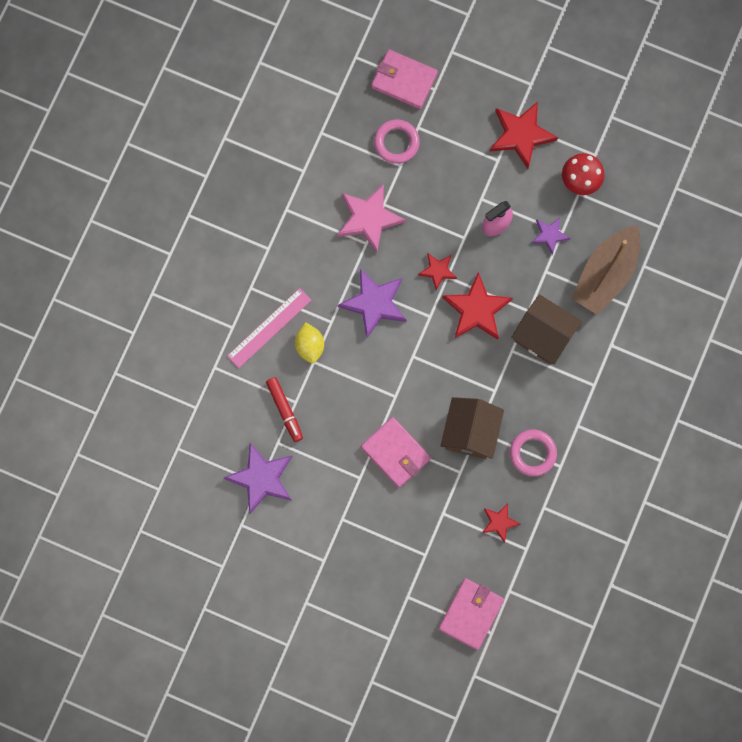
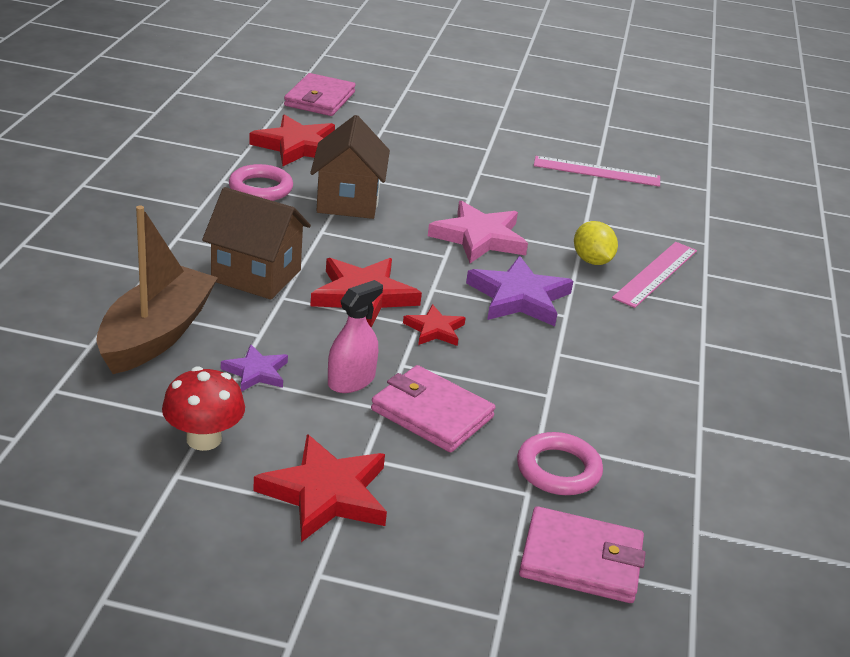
camera: 165 degrees right, 45 degrees down
(261, 478) = (596, 171): purple star -> pink ruler
(284, 410) = (596, 214): red marker -> none
(369, 218) = (565, 378): pink star -> pink star (479, 238)
(395, 453) = (441, 188): pink wallet -> pink wallet (432, 413)
(499, 522) = (297, 146): red star -> red star, size x1.80

